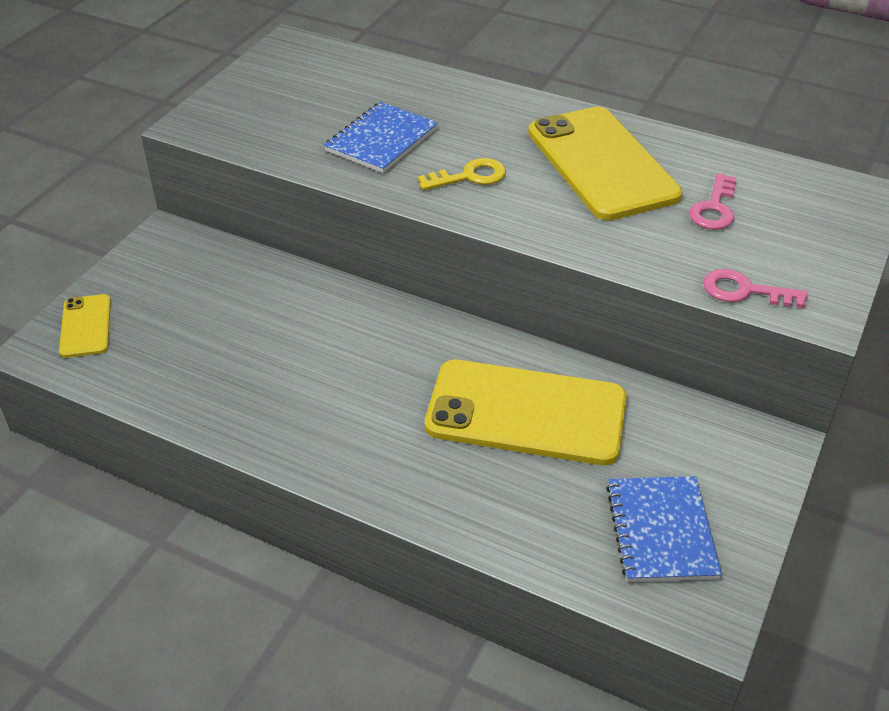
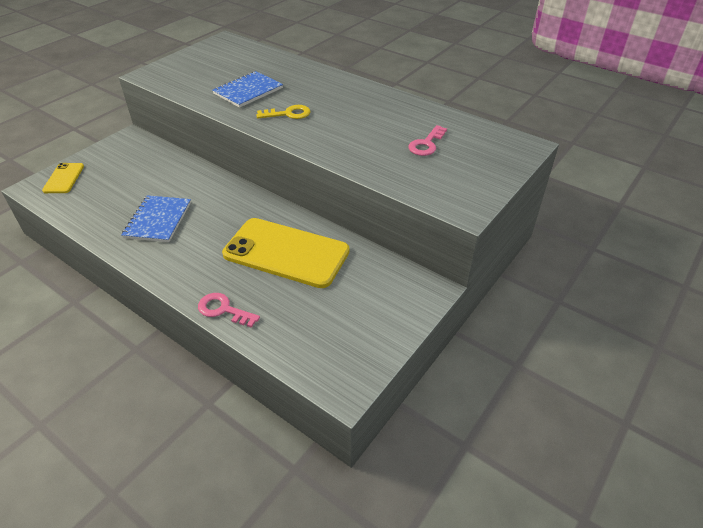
camera: 10 degrees right, 0 degrees up
(602, 163) = (370, 114): yellow phone -> none
(661, 530) = (338, 330): blue notebook -> blue notebook (158, 220)
(745, 291) = (423, 191): pink key -> pink key (223, 310)

